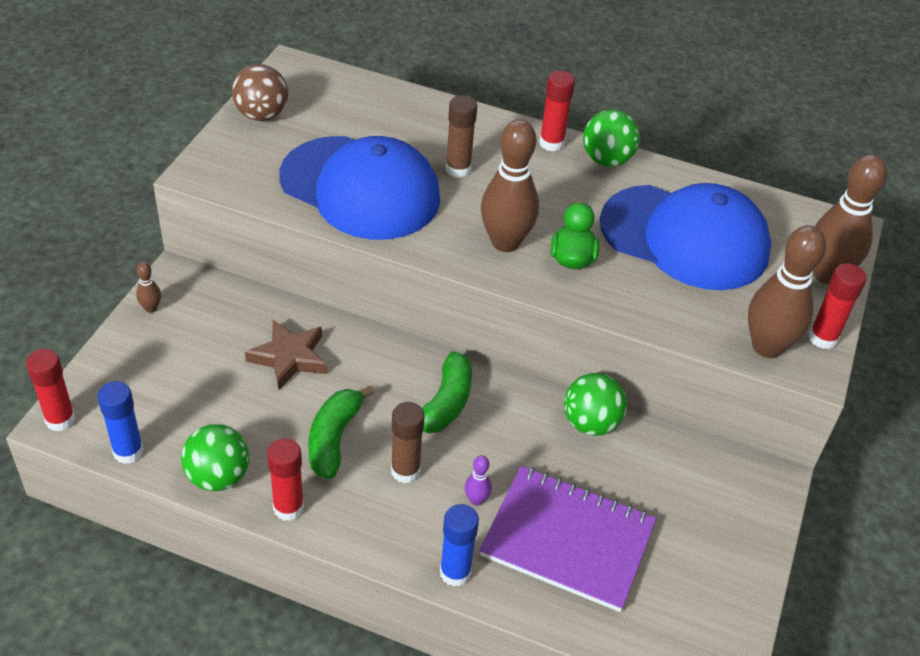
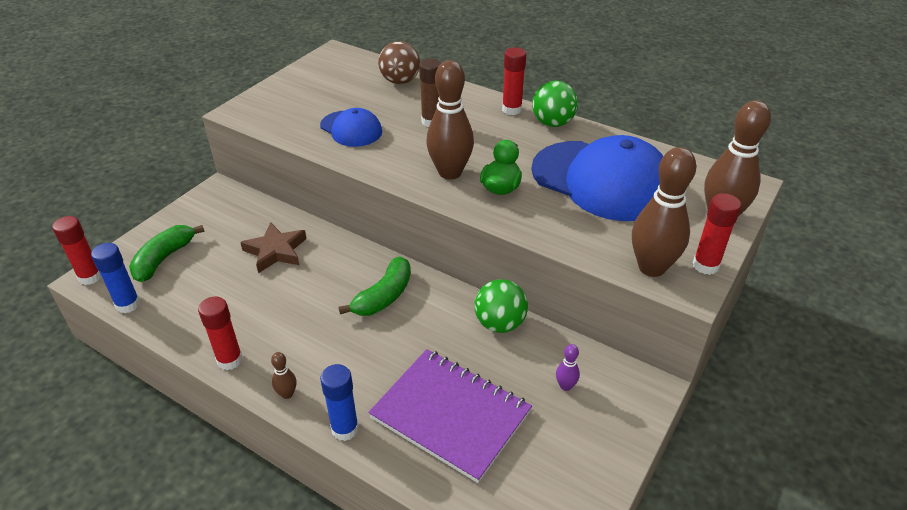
camera: 15 degrees right, 5 degrees down
(151, 308) = (190, 208): brown bowling pin -> brown bowling pin (287, 394)
(218, 476) = (186, 330): green ball -> none
(261, 115) = (299, 79): brown ball -> brown ball (400, 81)
(334, 439) = (286, 312): green banana -> green banana (164, 259)
(360, 188) = (351, 129): blue cap -> blue cap, size x0.52
(405, 471) = (333, 343): brown glue stick -> none
(476, 500) = (383, 372): purple bowling pin -> purple bowling pin (565, 386)

